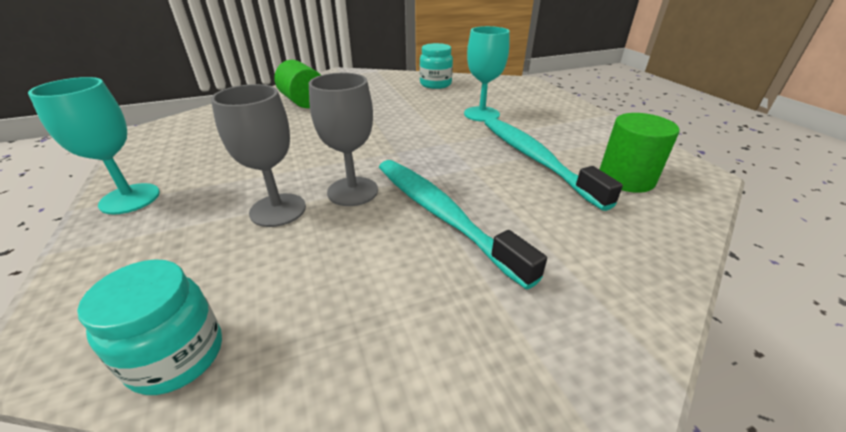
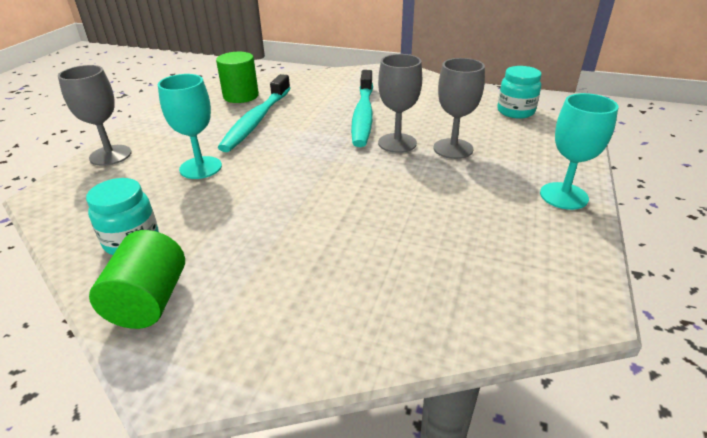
camera: 140 degrees left, 0 degrees up
(303, 102) = (338, 285): green cylinder -> green cylinder (149, 301)
(554, 100) = (110, 155): none -> grey goblet

